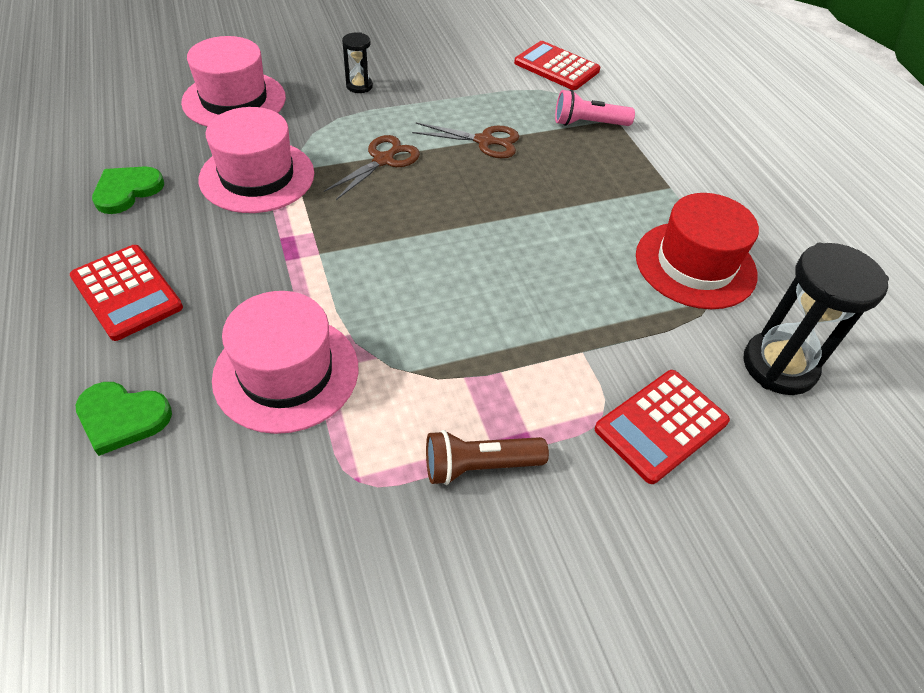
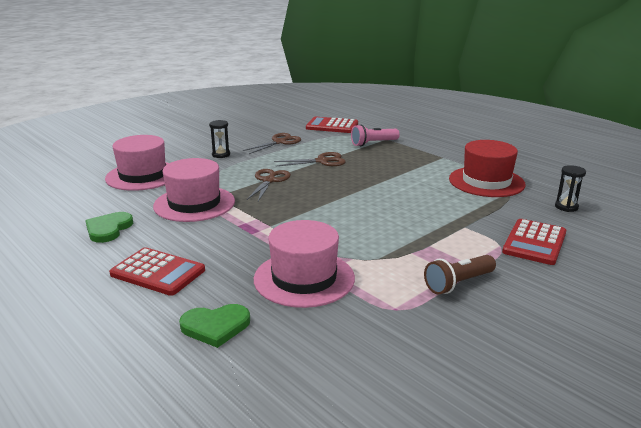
camera: 20 degrees left, 25 degrees down
(456, 82) = (279, 142): none -> brown scissors
(779, 366) = (566, 207): black hourglass -> black hourglass, size x0.51

